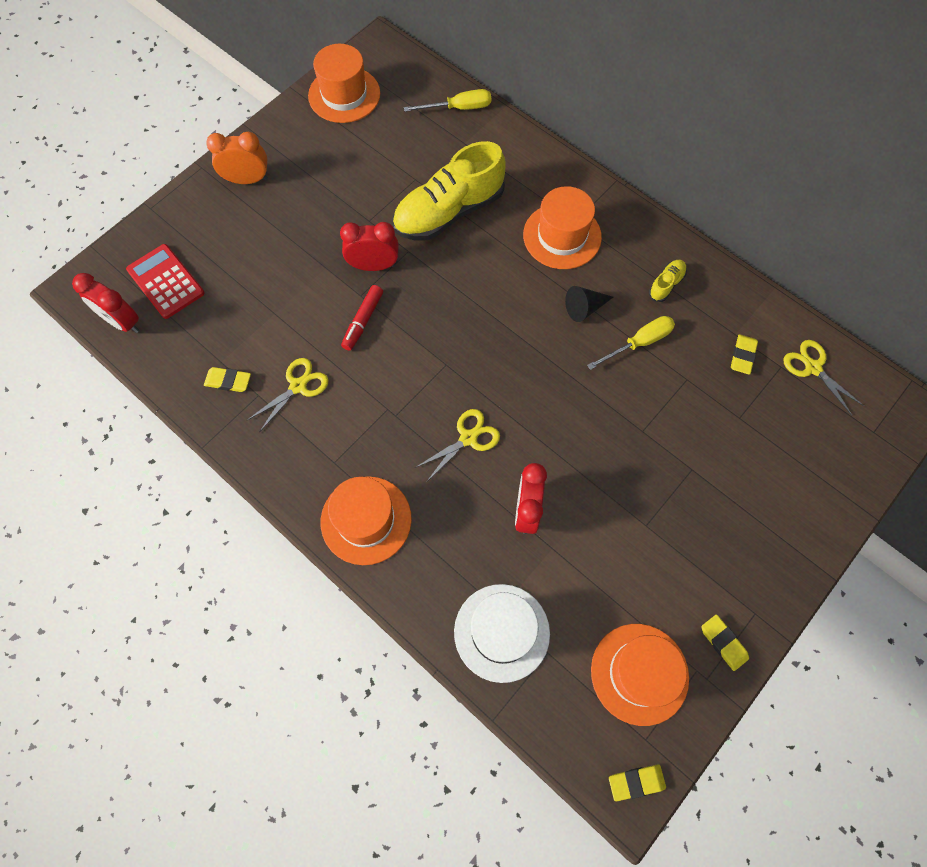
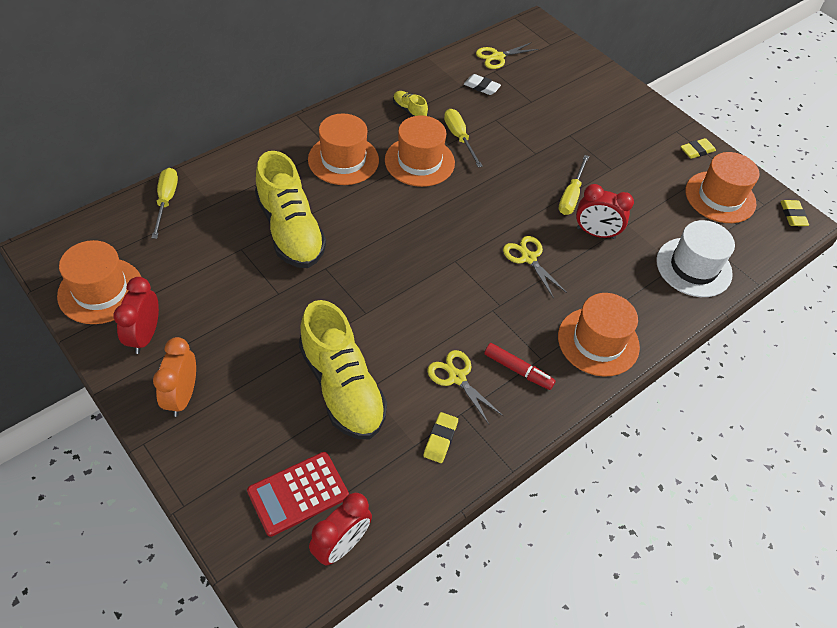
camera: 85 degrees left, 15 degrees down
(273, 292) = (342, 387): none -> yellow shoe
(363, 321) = (395, 315): red marker -> red marker (518, 370)
(373, 265) = (334, 297): red clock -> red clock (145, 336)
(581, 478) = (571, 196): none -> yellow screwdriver
(584, 308) = (419, 161): black cone -> orange hat
(742, 356) = (481, 87): yellow eraser -> white eraser

